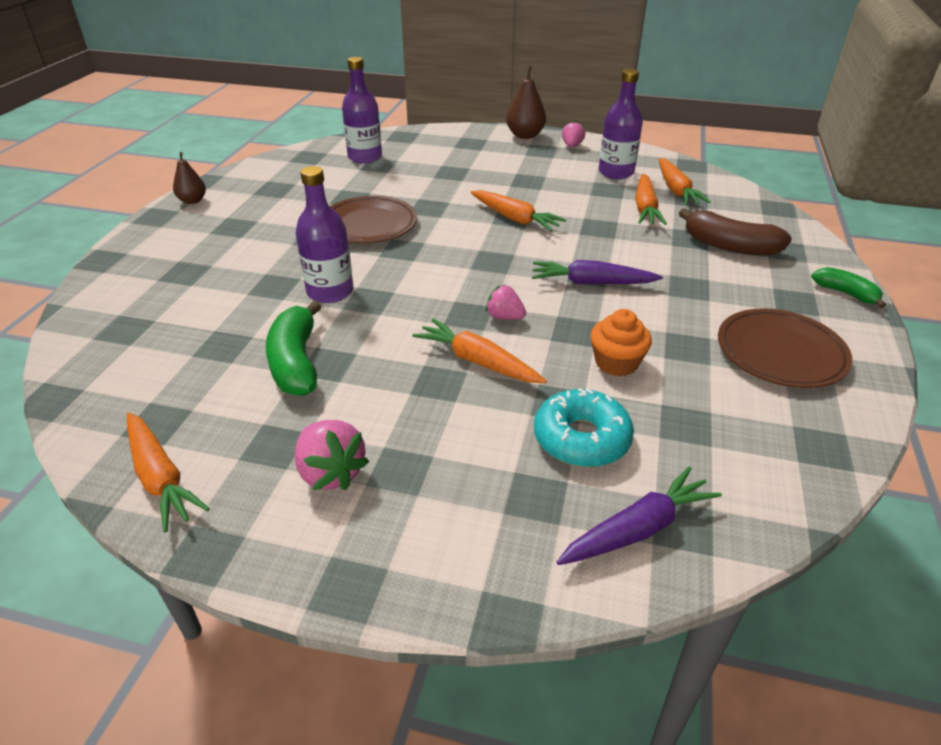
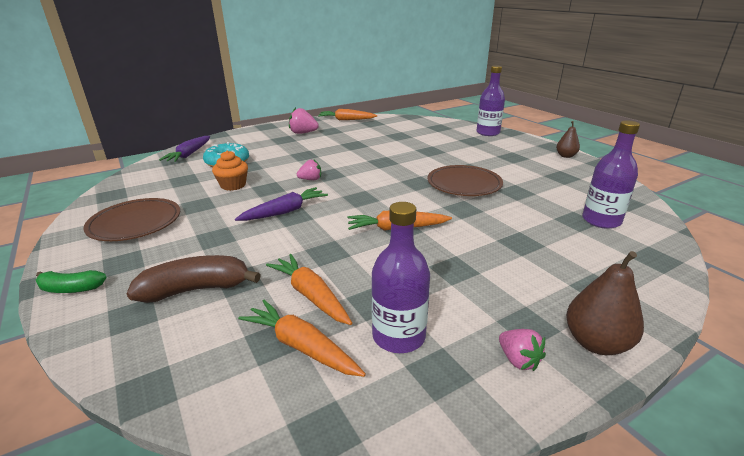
camera: 135 degrees right, 10 degrees down
(296, 362) = (364, 141): green banana -> none
(330, 292) = (404, 157): purple bottle -> purple bottle (488, 133)
(478, 361) = (298, 164): orange carrot -> none

